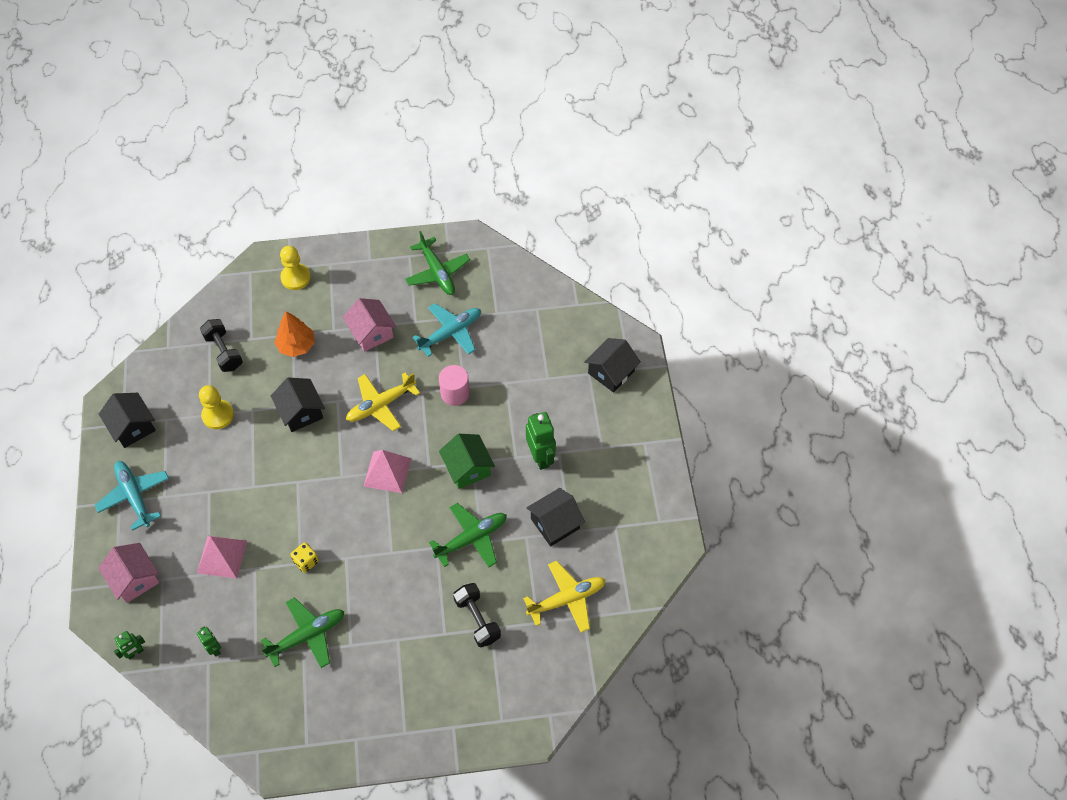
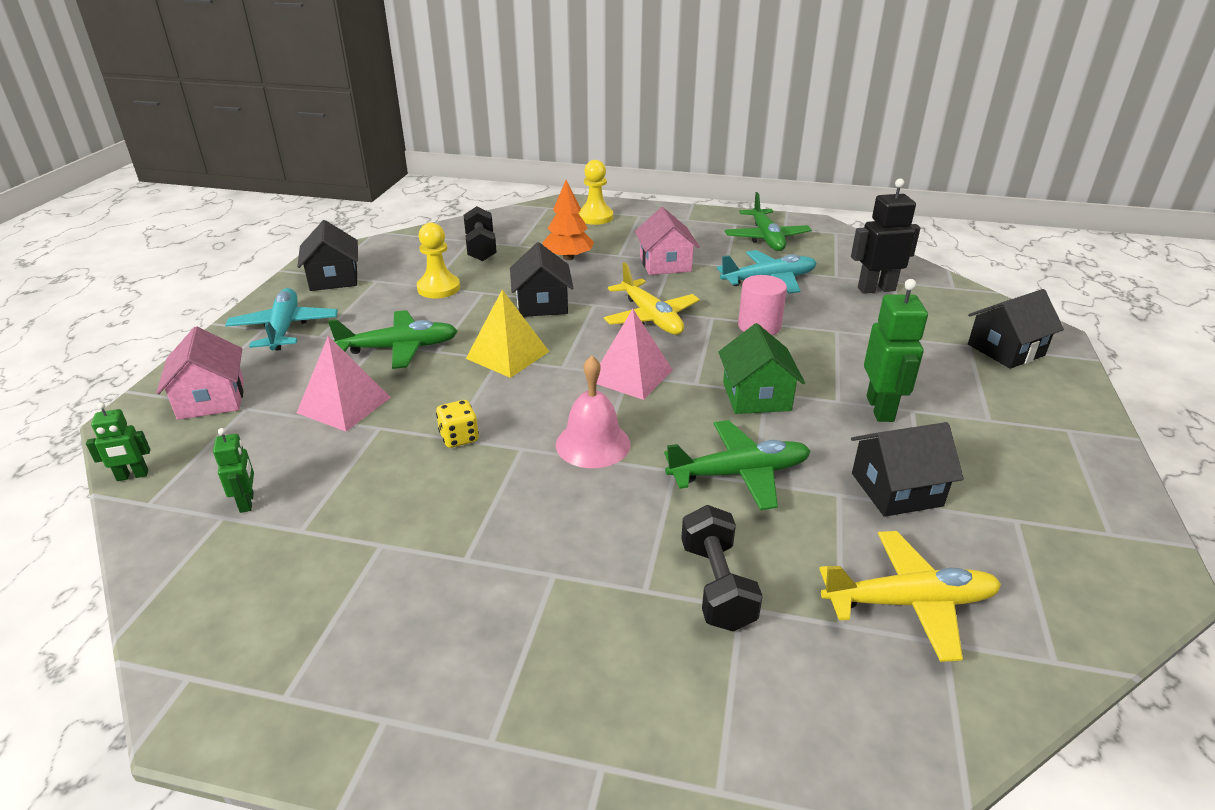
camera: 20 degrees right, 25 degrees down
(301, 476) = (508, 355): none -> yellow pyramid
(307, 636) = (401, 526): green plane -> green plane (399, 348)
(381, 405) = (651, 317): yellow plane -> yellow plane turned 105 degrees counterclockwise
(385, 541) = (593, 444): none -> pink bell
(525, 323) = (876, 289): none -> black robot

